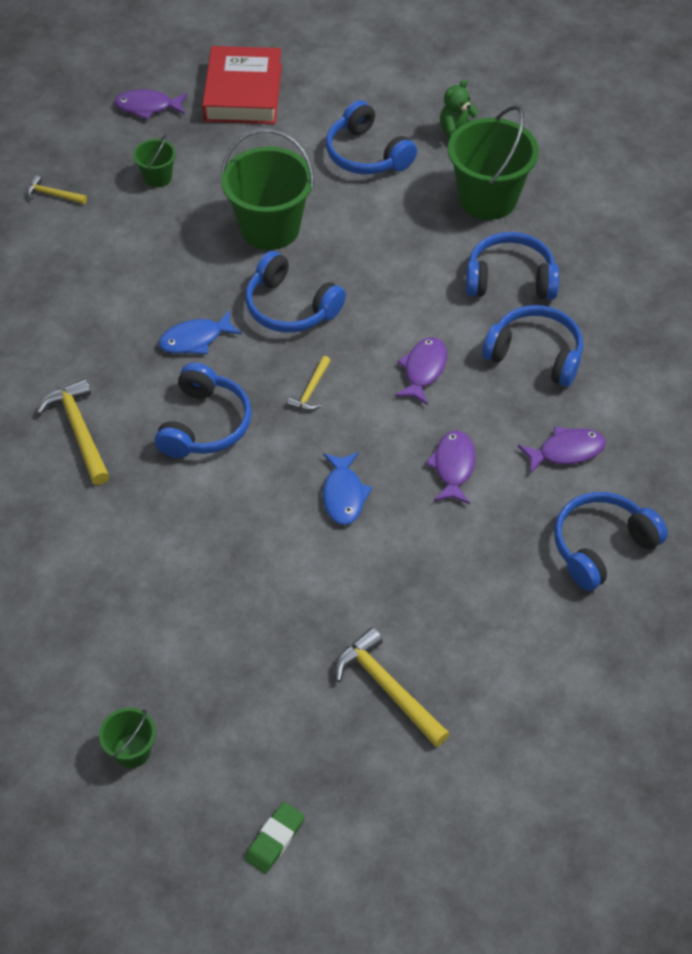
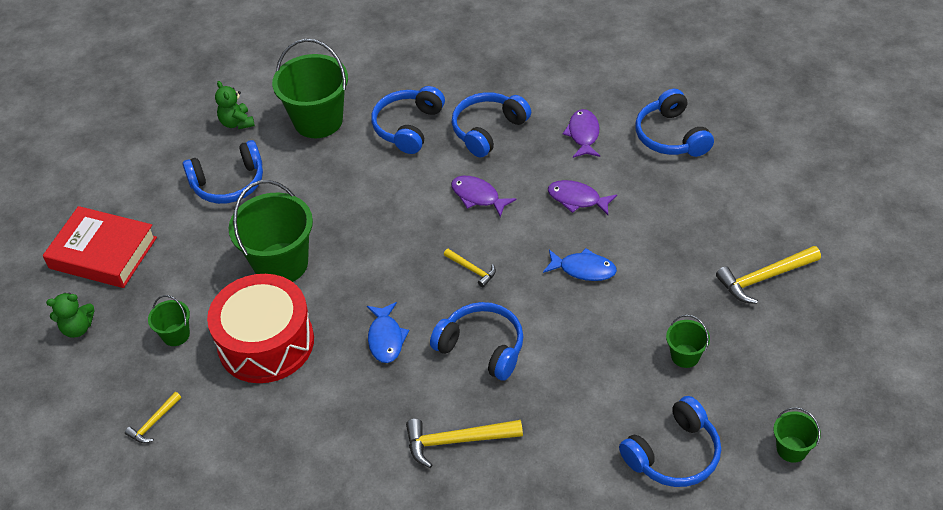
camera: 70 degrees left, 5 degrees down
(147, 107) = (78, 328): purple fish -> green teddy bear
(165, 246) = (266, 343): none -> red drum
(241, 620) = (685, 356): none -> green bucket
(275, 839) = (880, 369): green eraser -> none
(290, 307) = (377, 266): blue headphones -> blue headphones (674, 454)

